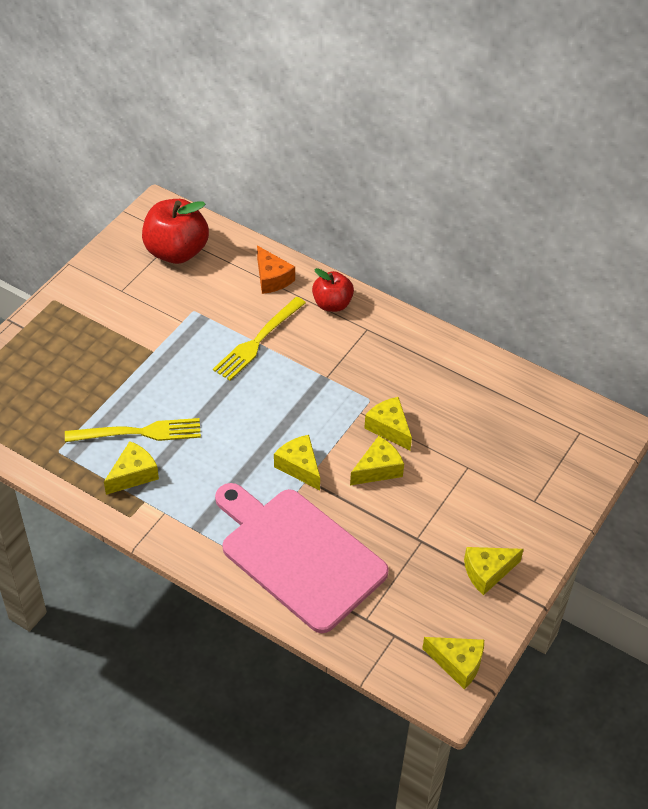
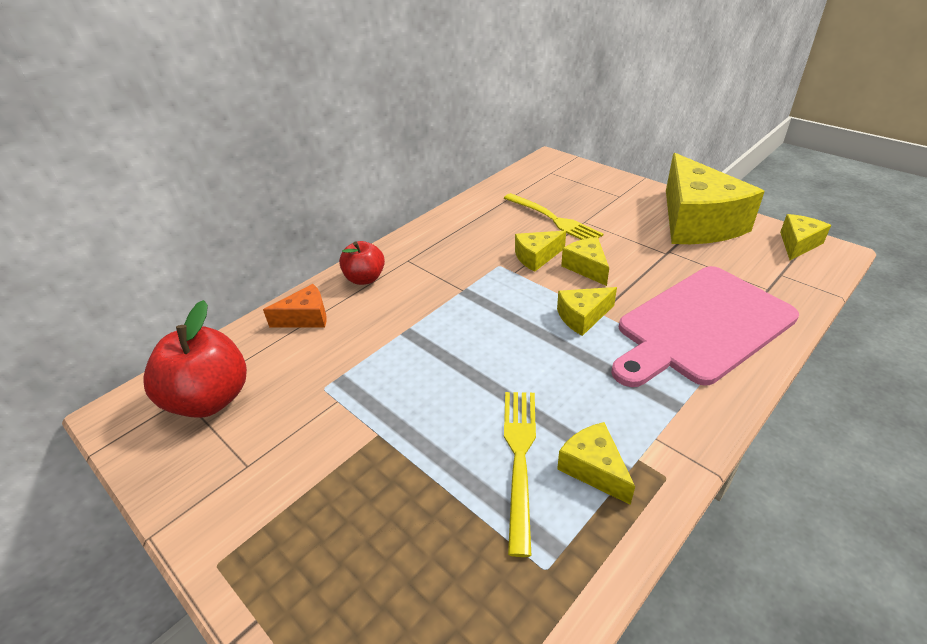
camera: 75 degrees left, 10 degrees down
(257, 341) = (396, 335): yellow fork -> yellow fork (554, 219)
(487, 572) = (697, 222): yellow cheese -> yellow cheese, size x2.19

